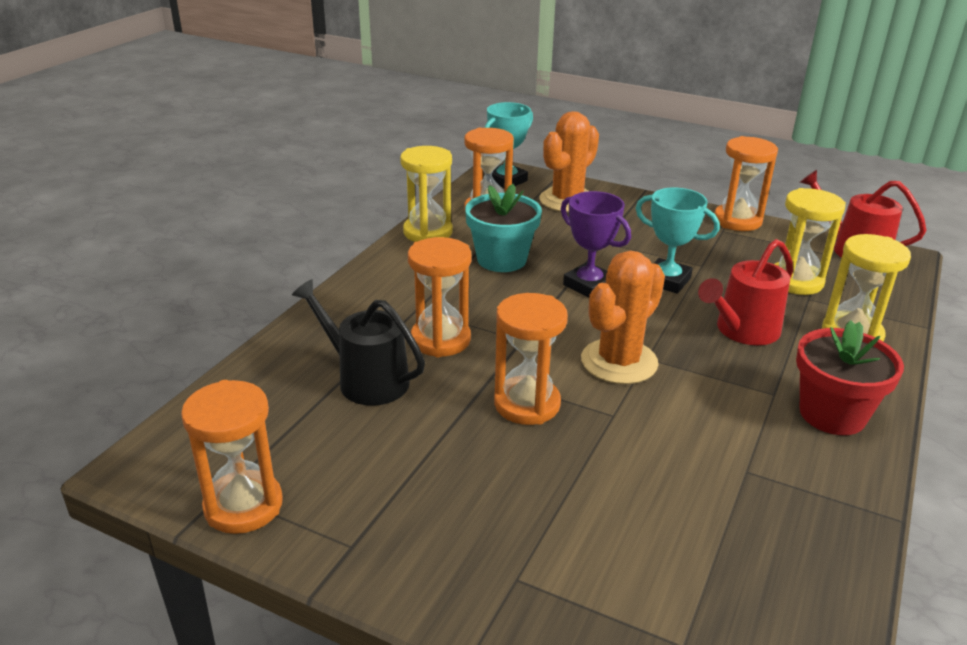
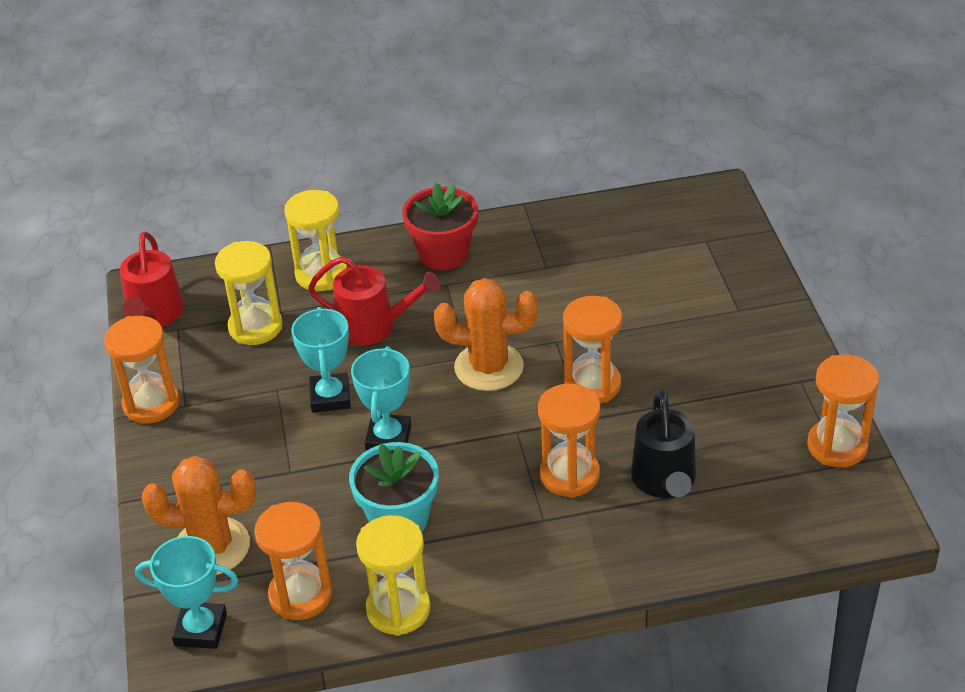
camera: 125 degrees left, 10 degrees up
(588, 285) = (388, 438): purple trophy -> turquoise trophy

